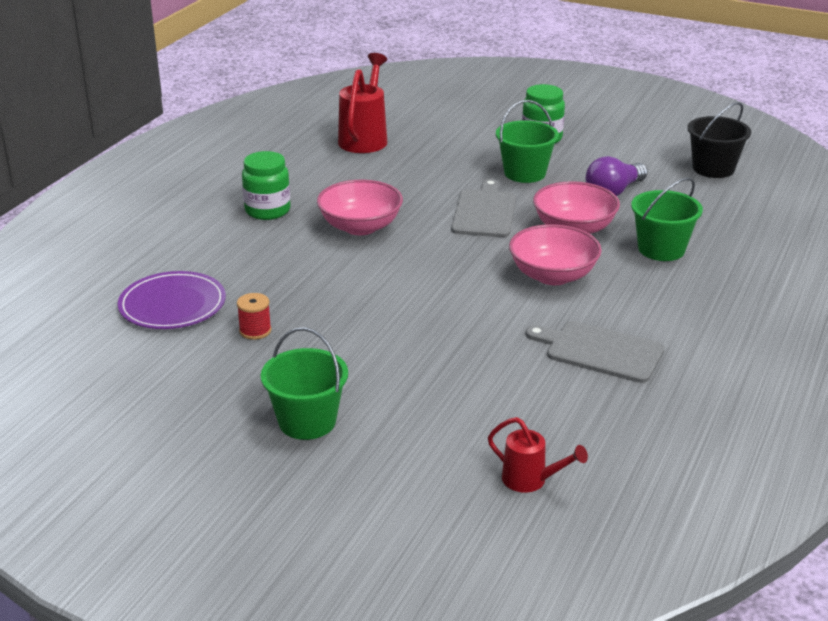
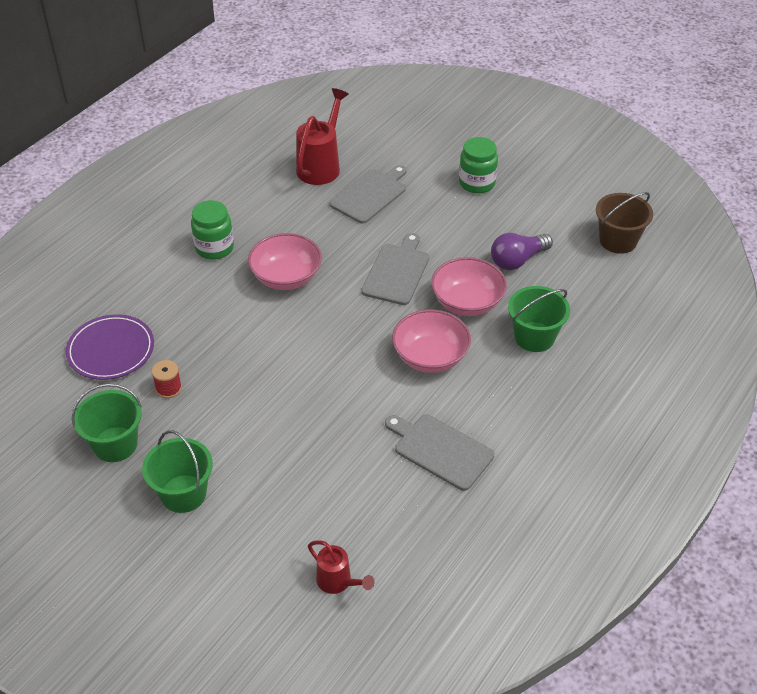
camera: 10 degrees right, 15 degrees up
(428, 156) = (370, 195): none -> grey cutting board
(525, 173) = (447, 227): green bucket -> green bucket (115, 444)
(713, 168) = (618, 240): black bucket -> brown bucket

